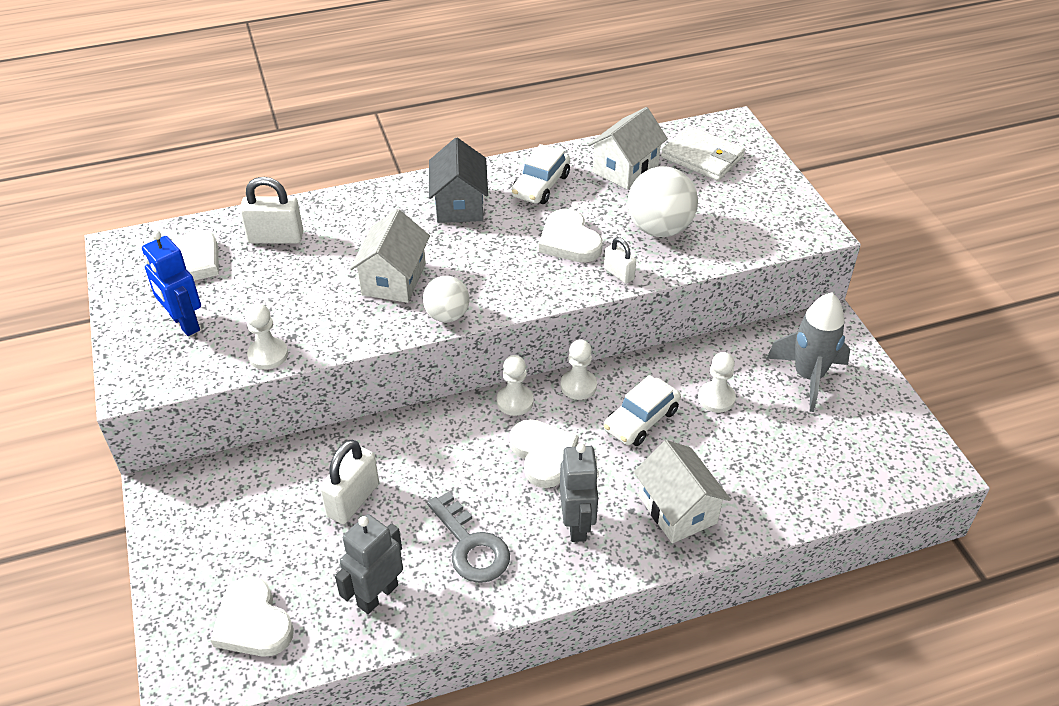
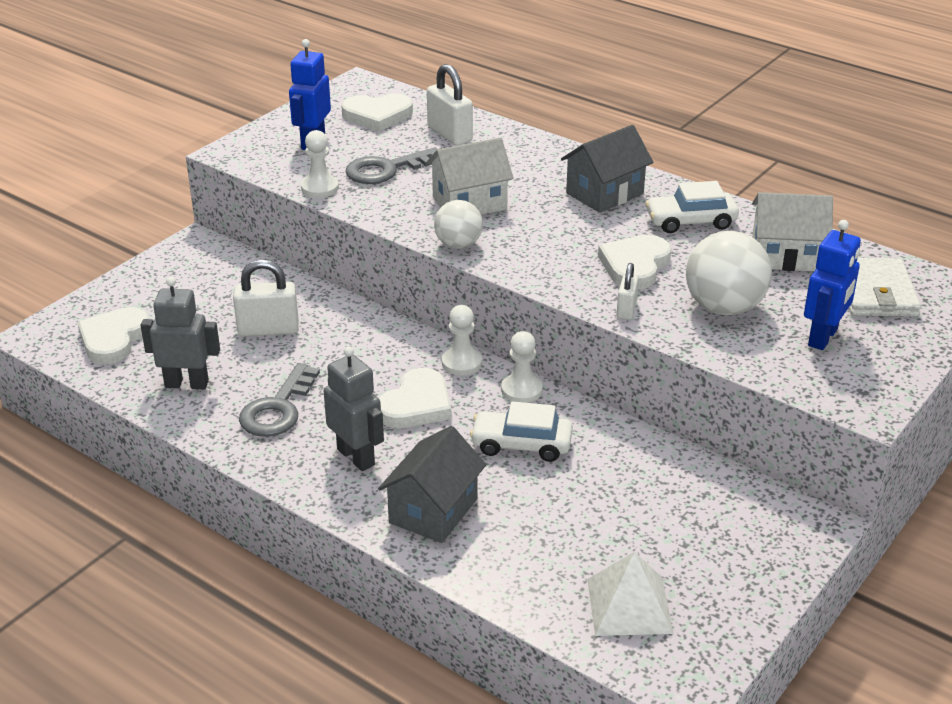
camera: 55 degrees right, 10 degrees down
(287, 301) = (386, 170): none -> grey key
(577, 524) = (356, 457): grey robot -> grey robot turned 90 degrees counterclockwise
(677, 509) = (433, 511): white house -> grey house
(716, 398) = (604, 481): white pawn -> none
(731, 206) = (823, 337): none -> blue robot
(808, 377) = (711, 535): grey rocket -> none
(848, 455) = (629, 605): none -> white pyramid

